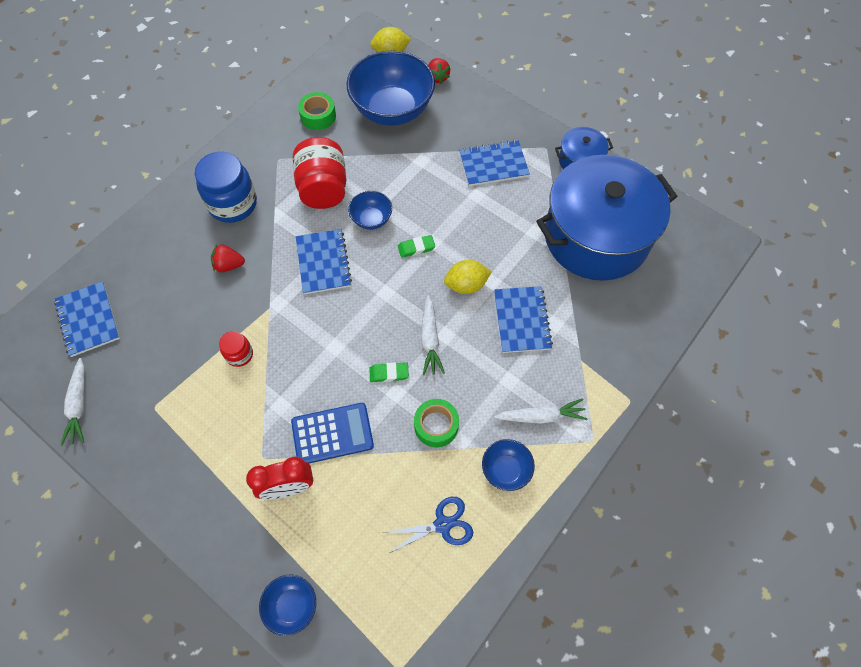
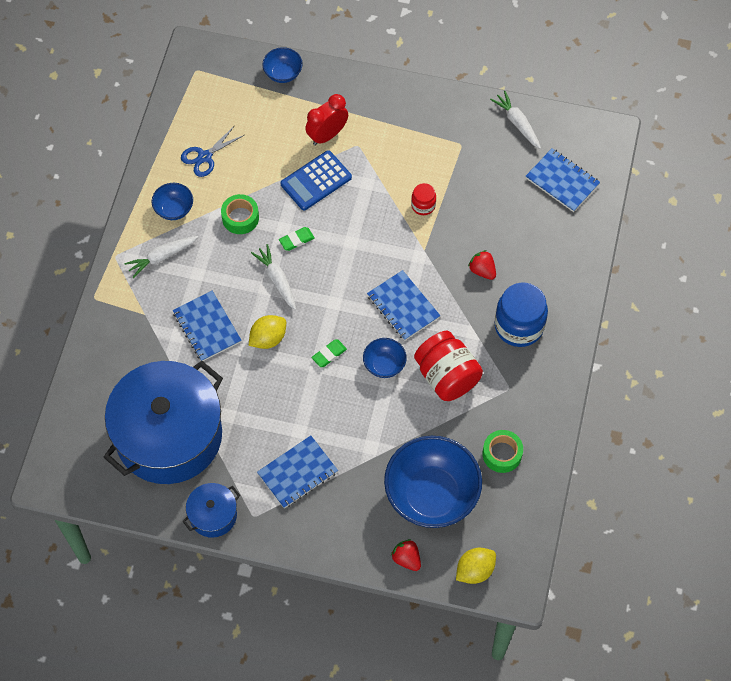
camera: 155 degrees right, 0 degrees up
(229, 265) = (482, 270): red strawberry -> red strawberry turned 105 degrees counterclockwise

